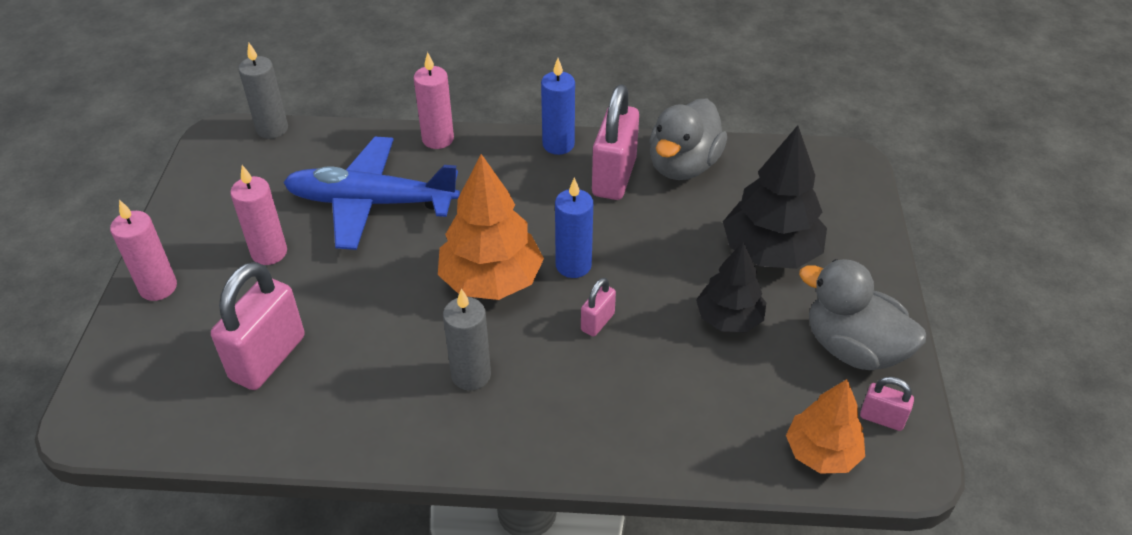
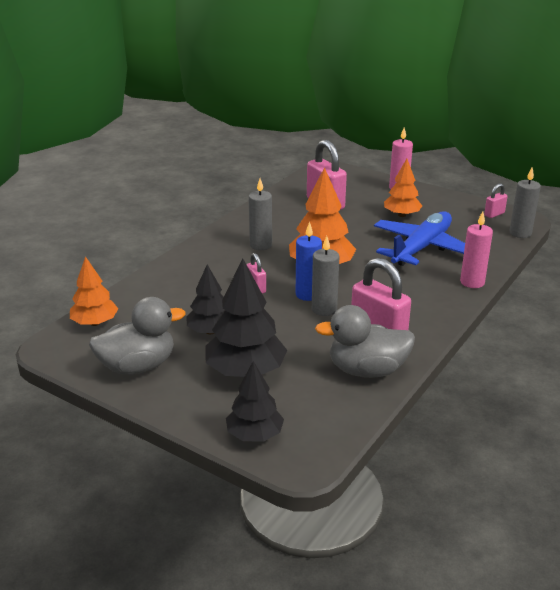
camera: 120 degrees right, 15 degrees down
(269, 253) = (401, 215): pink candle -> orange tree
(558, 145) = (433, 325): blue candle -> none
(595, 238) = (324, 309): none -> grey candle
(683, 165) = (367, 370): grey duck -> grey duck turned 60 degrees counterclockwise
(851, 203) = (254, 435): none -> black tree
(882, 418) = (85, 352): pink padlock -> pink padlock (494, 214)

